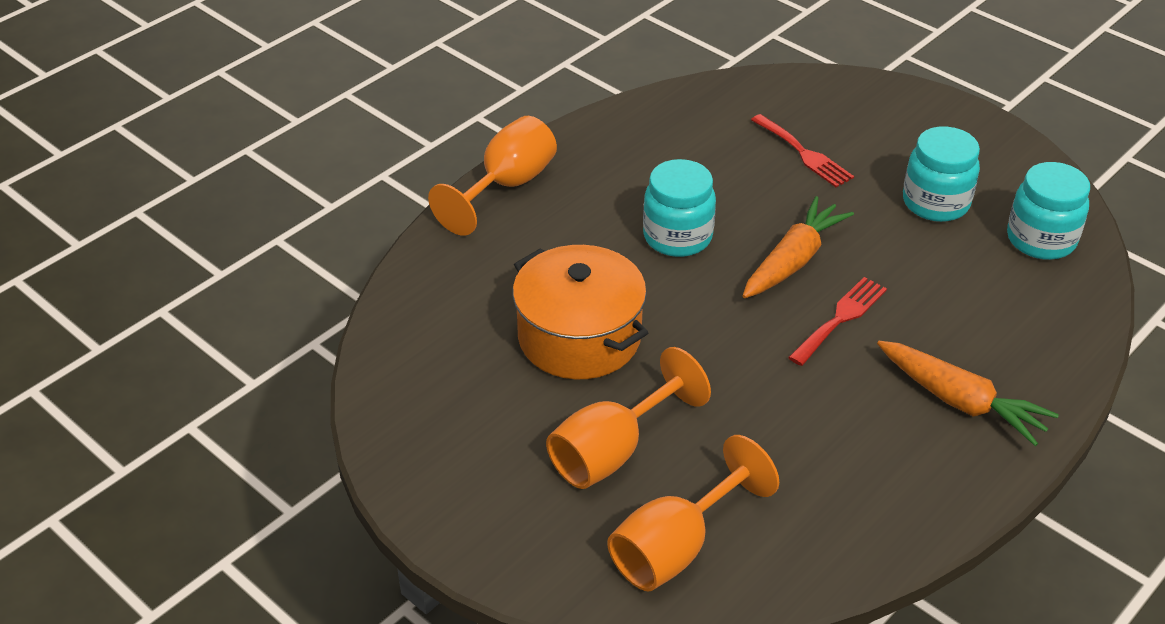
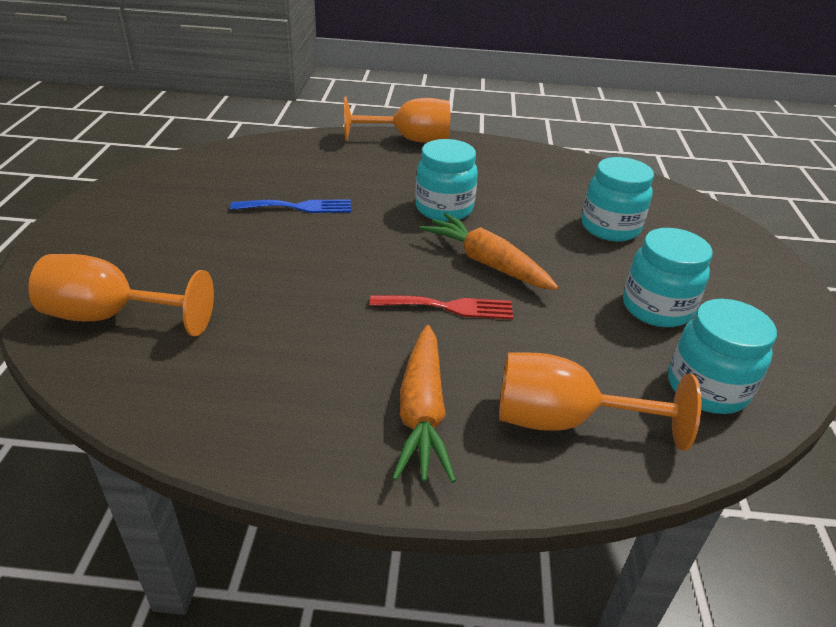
camera: 50 degrees right, 5 degrees down
(579, 337) = (298, 207): orange pot -> blue fork
(612, 451) = (195, 256): orange goblet -> orange goblet (563, 421)
(793, 260) = (486, 263): orange carrot -> orange carrot turned 135 degrees counterclockwise
(804, 153) = (610, 228): red fork -> turquoise jar

